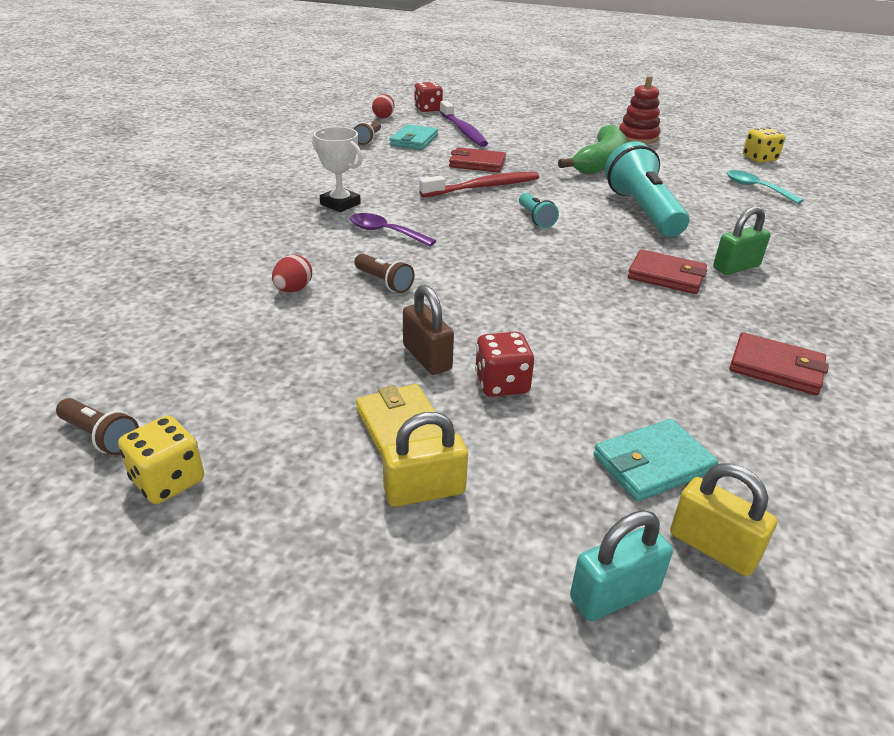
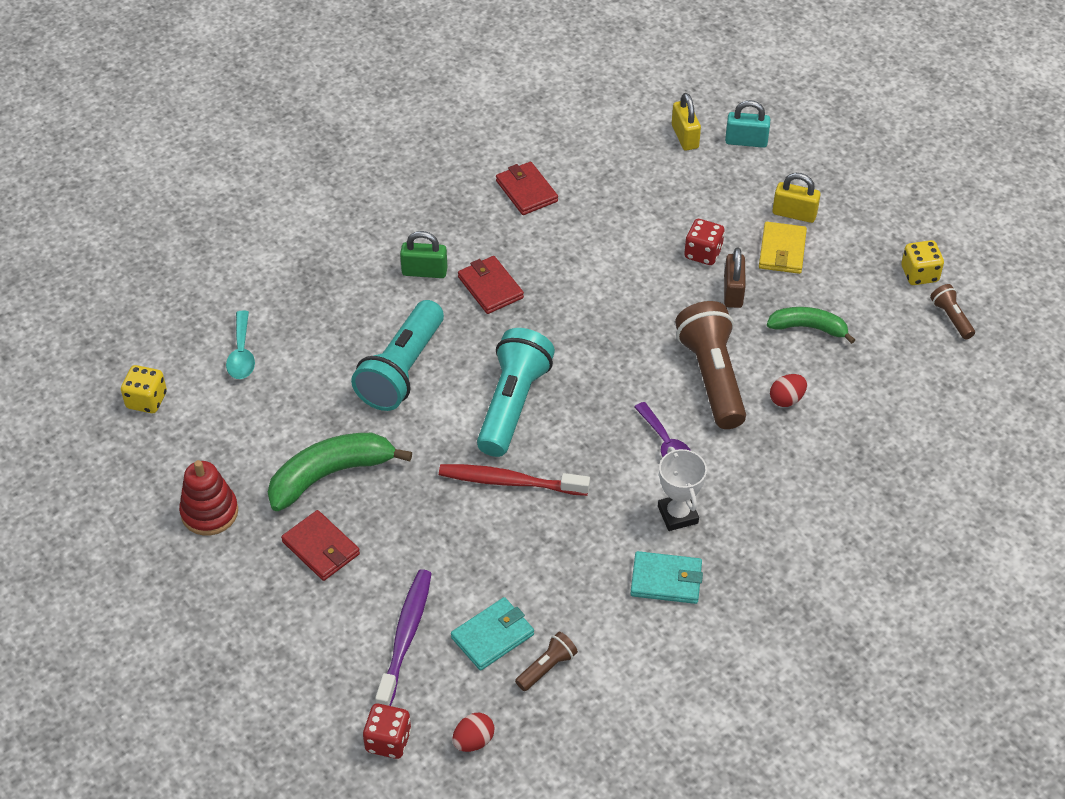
camera: 145 degrees left, 15 degrees up
(307, 355) = (808, 328): none -> green banana
(384, 282) = (712, 377): brown flashlight -> brown flashlight, size x2.15
(477, 163) = (469, 537): red wallet -> red wallet (321, 548)
(535, 218) = (512, 404): turquoise flashlight -> turquoise flashlight, size x2.15
(652, 464) = (669, 177): turquoise wallet -> turquoise wallet (666, 580)

